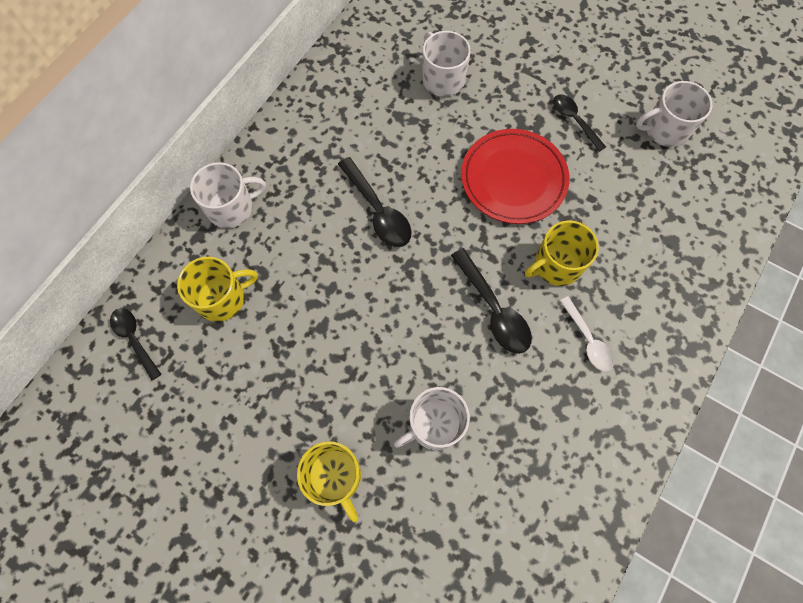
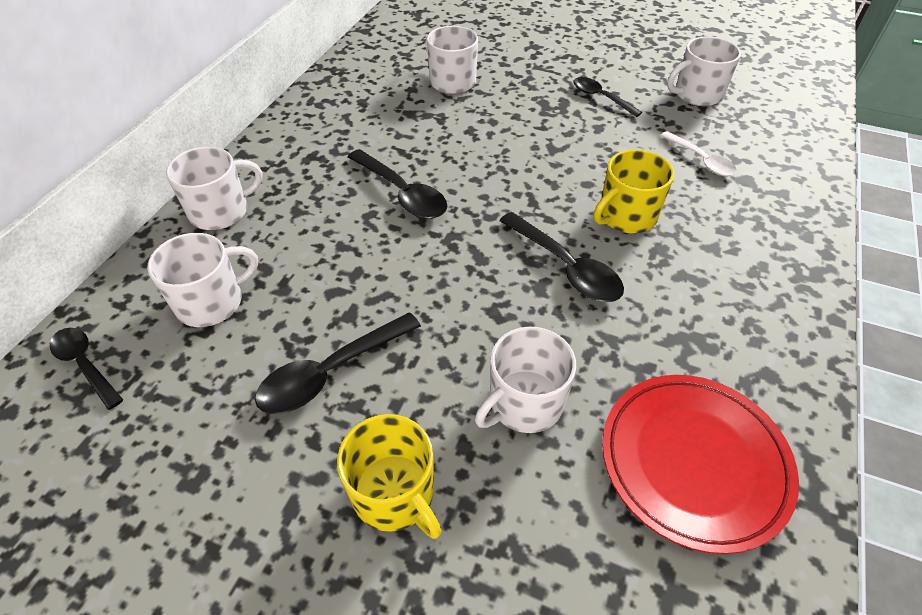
camera: 10 degrees left, 20 degrees down
(222, 298) = (211, 302): yellow mug -> white mug
(303, 375) = (330, 372): none -> black spoon
(513, 179) = (551, 149): red plate -> red plate (693, 462)
(587, 340) = (690, 282): white spoon -> white spoon (701, 160)

